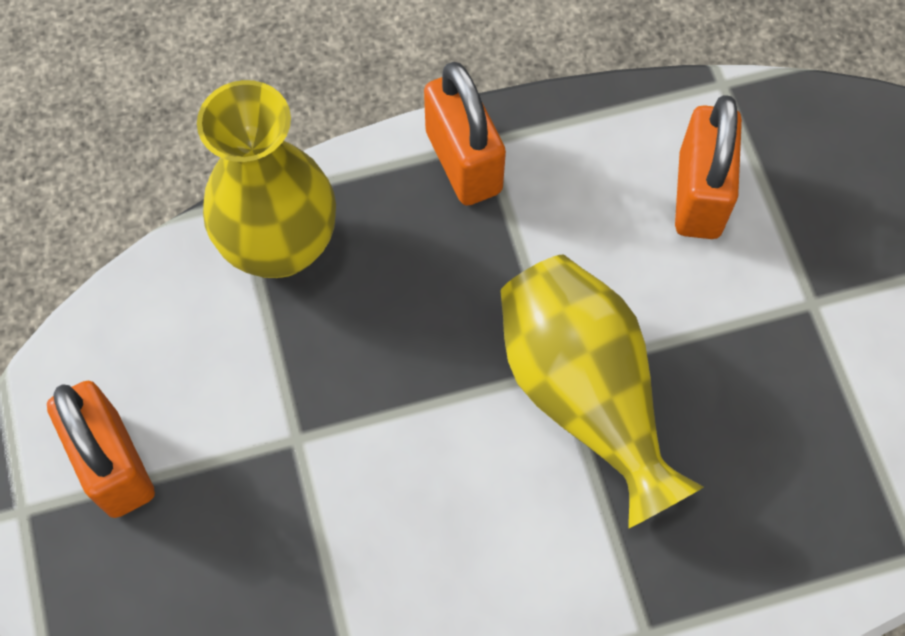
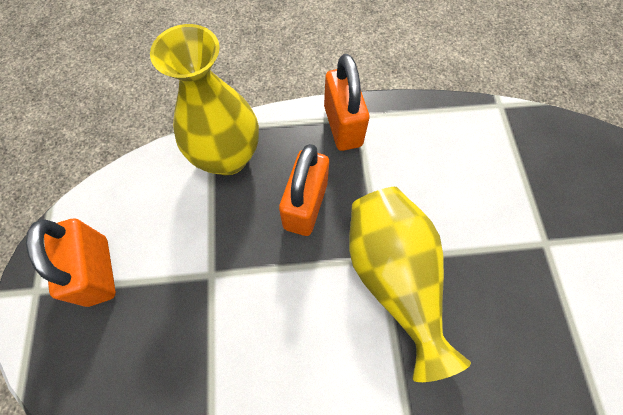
camera: 10 degrees right, 0 degrees up
(699, 195) = (480, 166): orange padlock -> orange padlock (305, 205)

